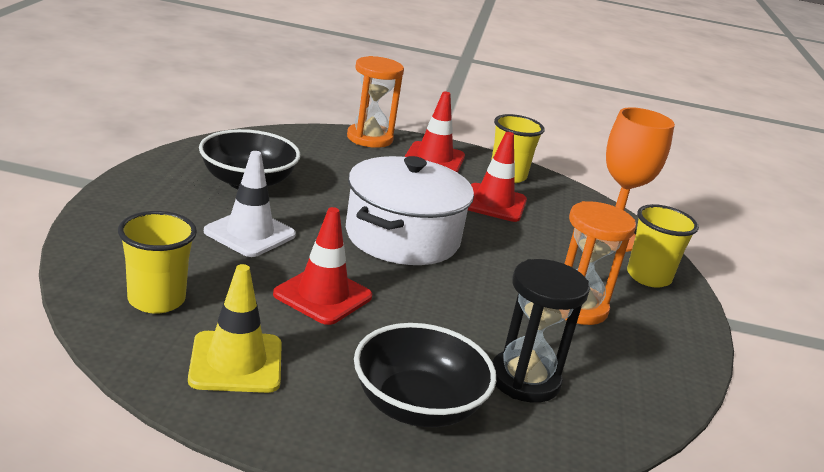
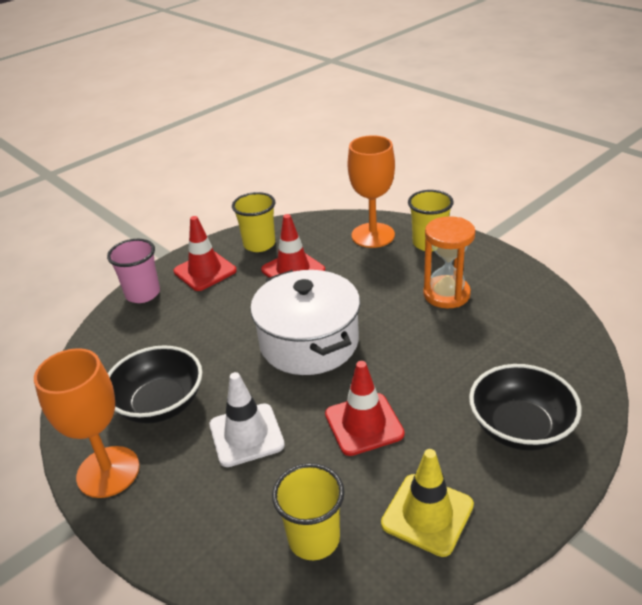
camera: 45 degrees left, 10 degrees up
(154, 180) = (108, 472): none -> orange goblet
(369, 138) = (143, 294): orange hourglass -> pink cup
(524, 380) = (514, 359): black hourglass -> none

